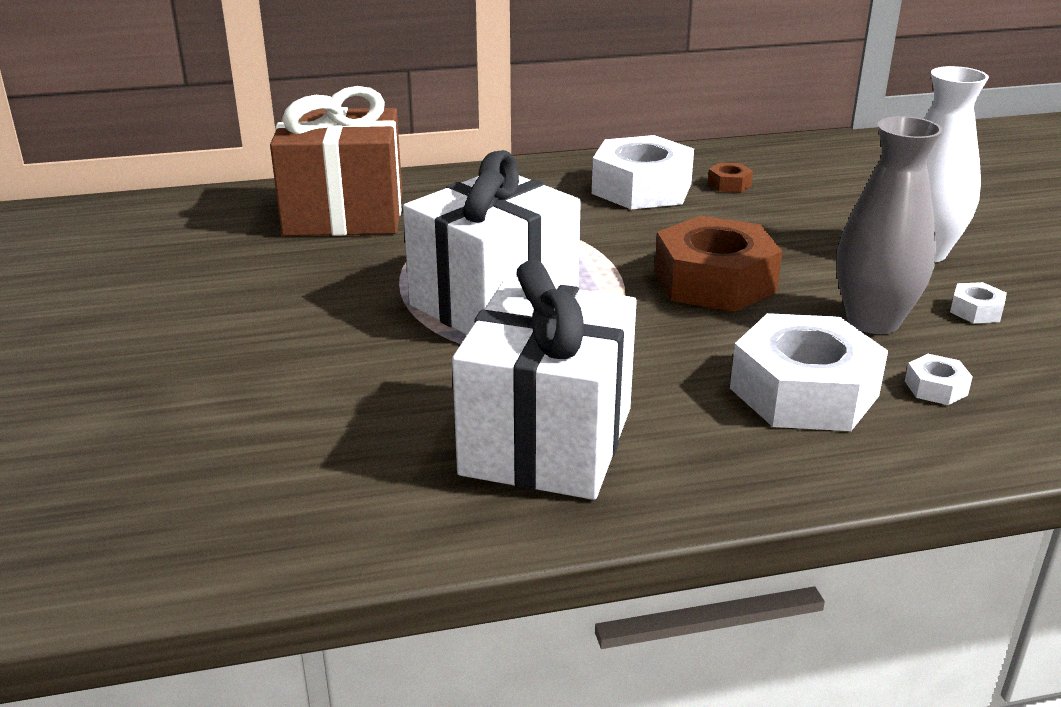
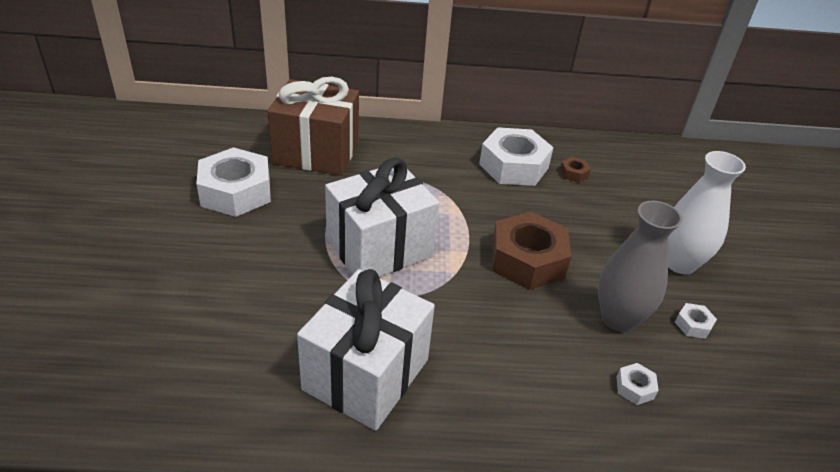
camera: 10 degrees right, 10 degrees up
(804, 392) = (545, 371): white nut -> white nut (236, 192)

